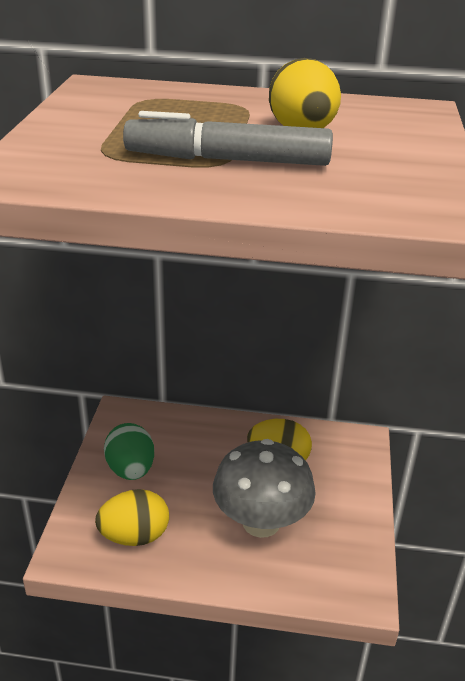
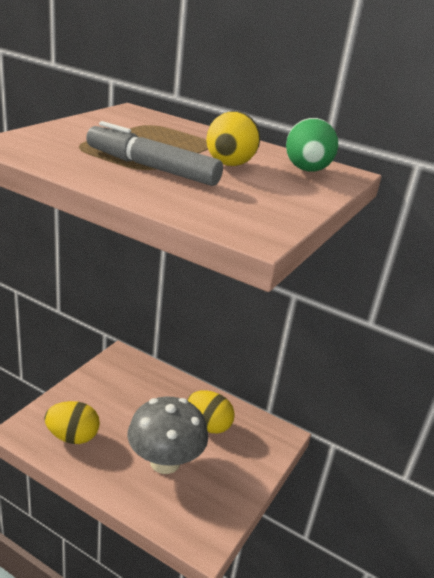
camera: 20 degrees right, 5 degrees down
(131, 469) = (101, 393): green egg -> green egg (307, 170)

